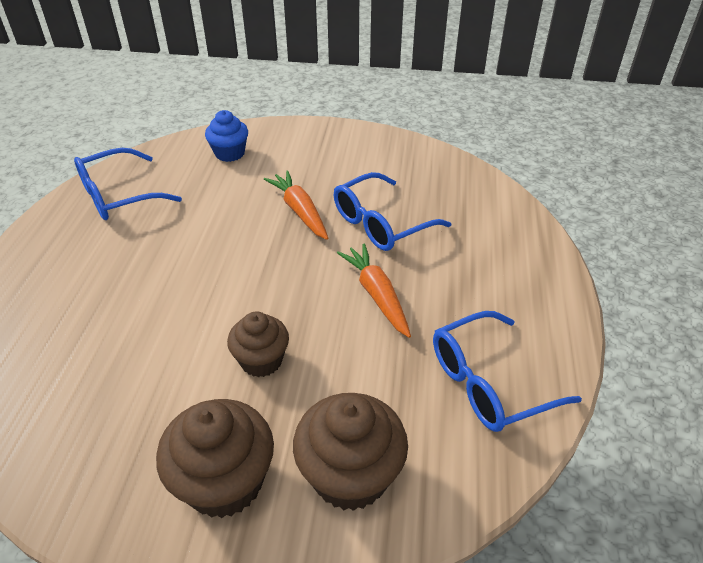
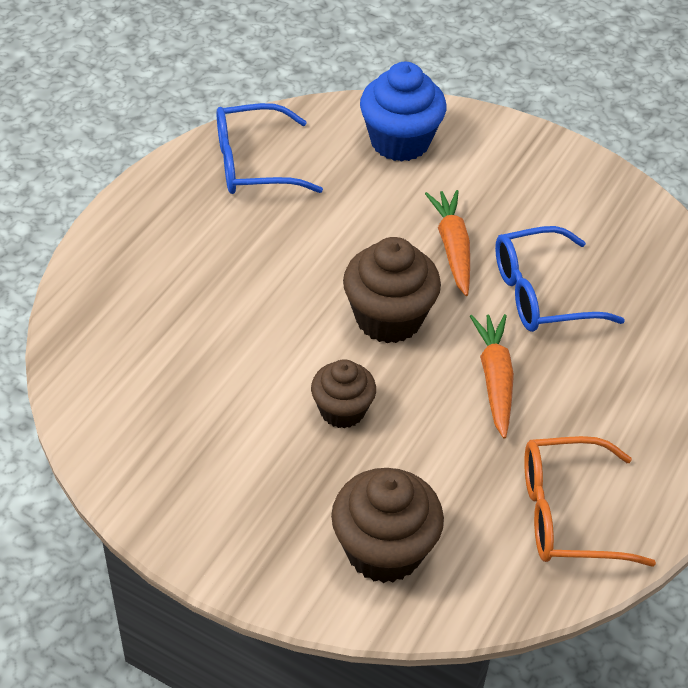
camera: 20 degrees right, 5 degrees up
(224, 482) = (266, 514): brown cupcake -> brown cupcake (388, 318)
(229, 153) = (400, 141): blue cupcake -> blue cupcake, size x1.57
(488, 383) = (567, 514): blue glasses -> orange glasses

